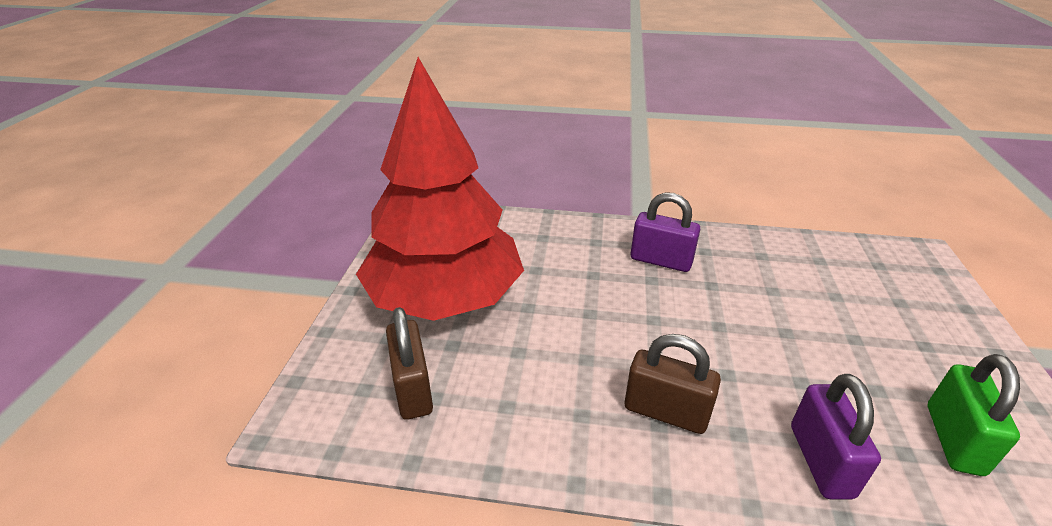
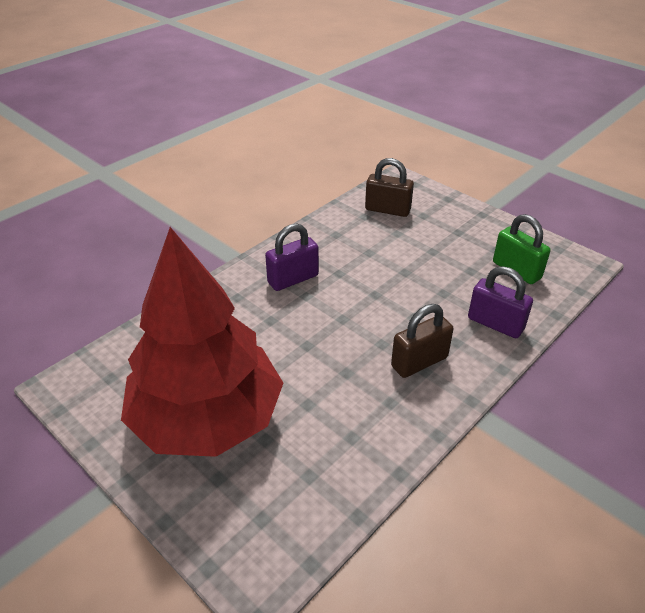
camera: 55 degrees left, 5 degrees up
(413, 389) = (290, 485): brown padlock -> brown padlock (387, 210)

